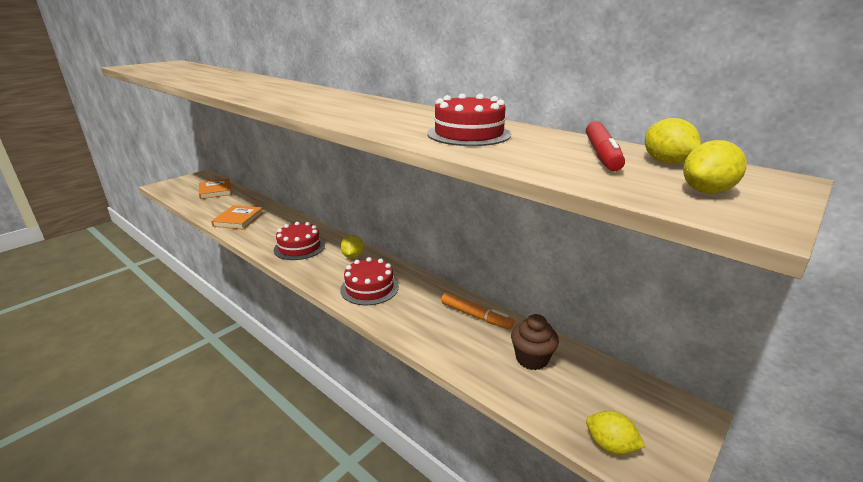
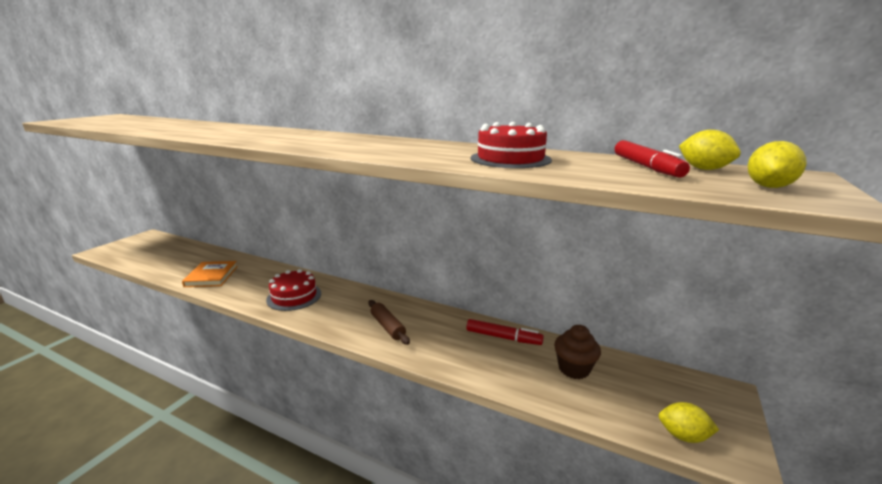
camera: 15 degrees left, 5 degrees down
(215, 191) = (171, 250): orange book -> none
(353, 256) = (355, 298): yellow lemon -> none
(369, 288) = (387, 326): red cake -> brown rolling pin
(475, 316) = (503, 337): orange marker -> red marker

